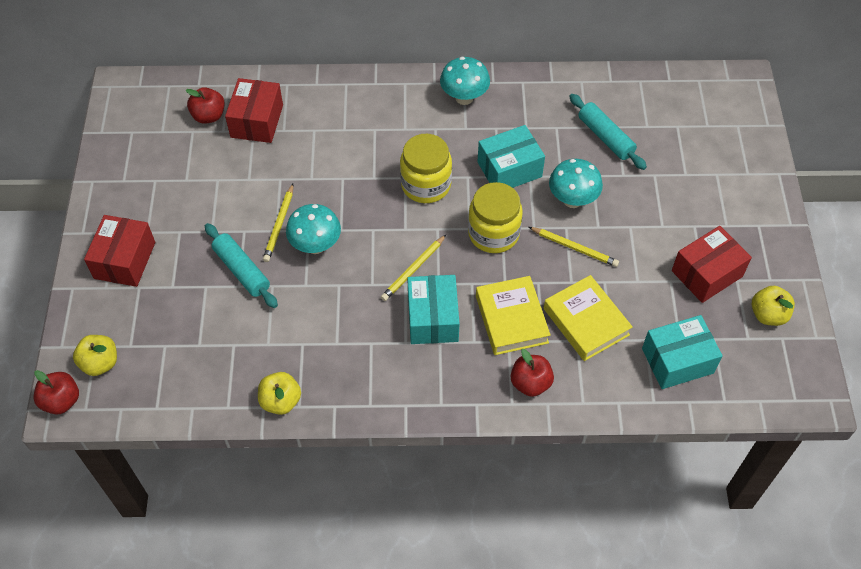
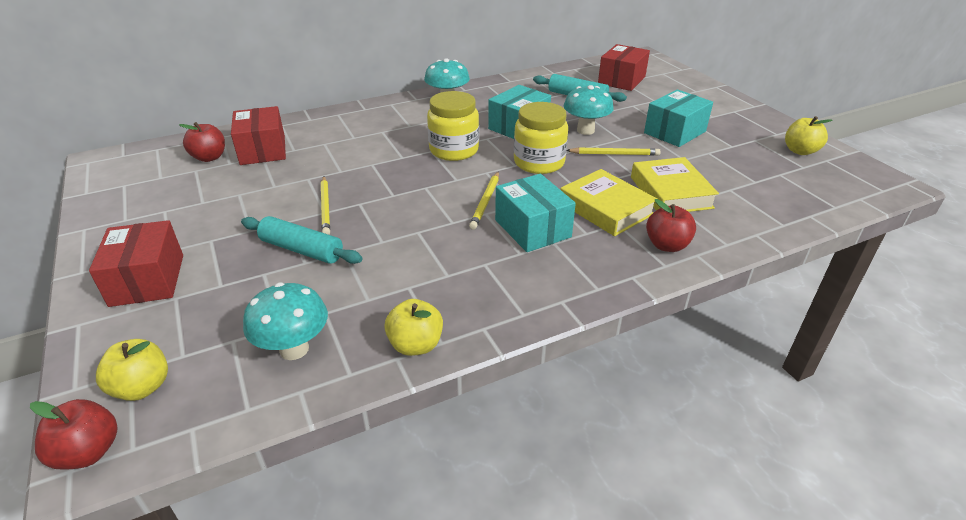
camera: 25 degrees left, 20 degrees down
(316, 245) = (374, 211): turquoise mushroom -> turquoise mushroom (294, 349)
(586, 322) = (670, 192): yellow book -> yellow book turned 45 degrees clockwise
(677, 360) = (769, 194): turquoise box -> turquoise box (674, 132)
(706, 273) = (729, 142): red box -> red box (621, 80)

